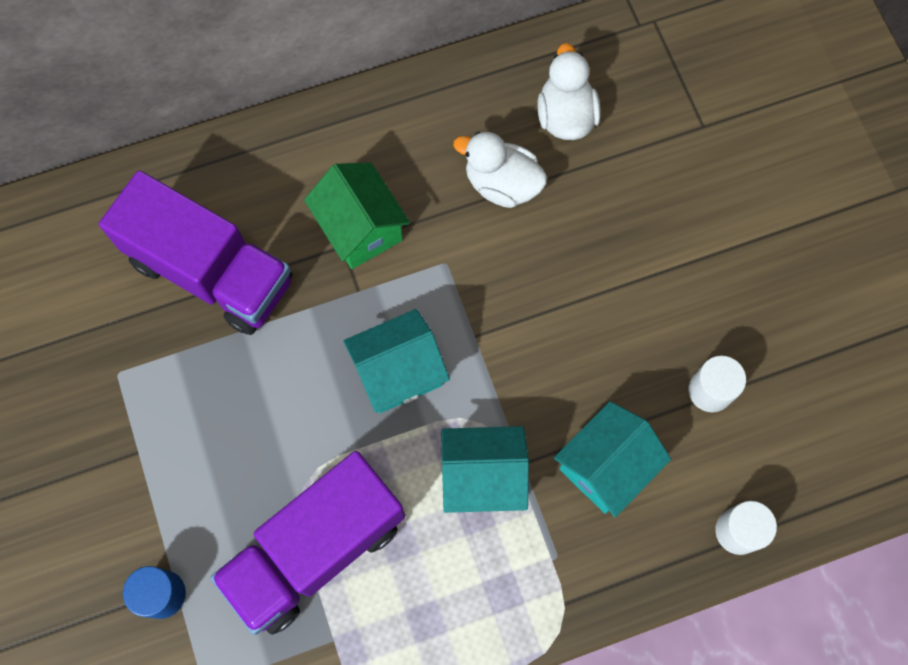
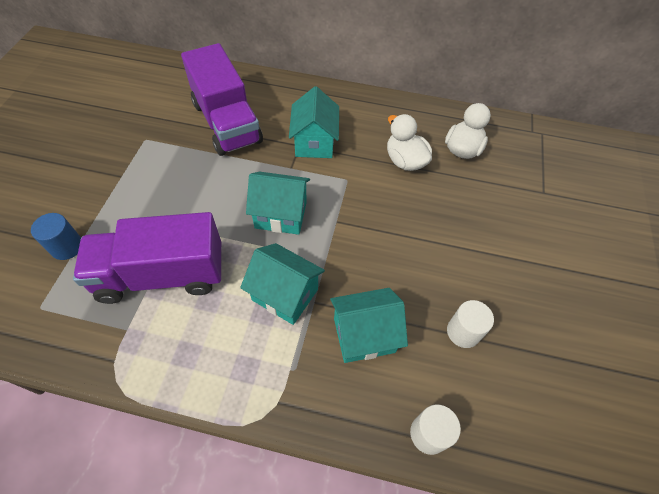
camera: 30 degrees right, 15 degrees down
(360, 229) = (314, 143): green house -> turquoise house

